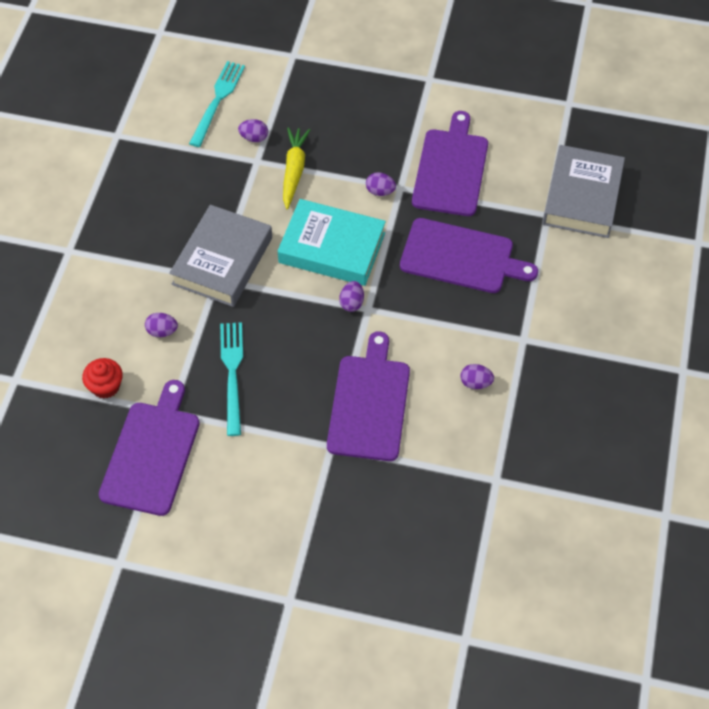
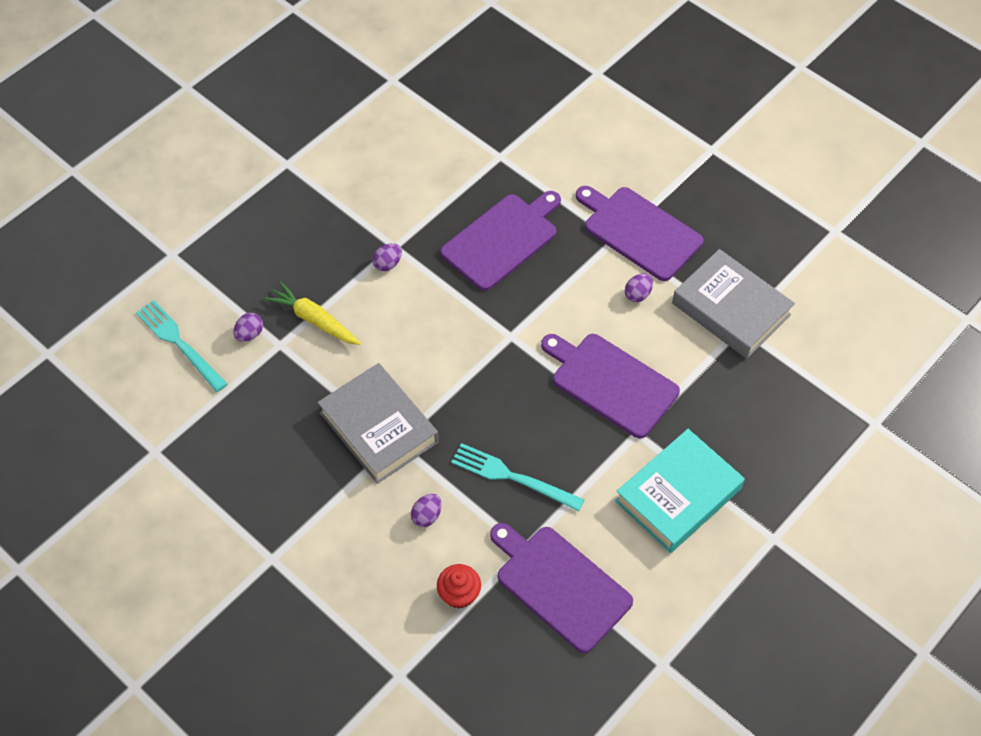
camera: 60 degrees left, 0 degrees up
(332, 248) = (425, 332): turquoise book -> turquoise book (678, 495)
(351, 303) = (496, 345): purple egg -> none
(451, 169) = (401, 199): purple cutting board -> purple cutting board (639, 231)
(582, 197) = (498, 123): grey book -> grey book (730, 309)

